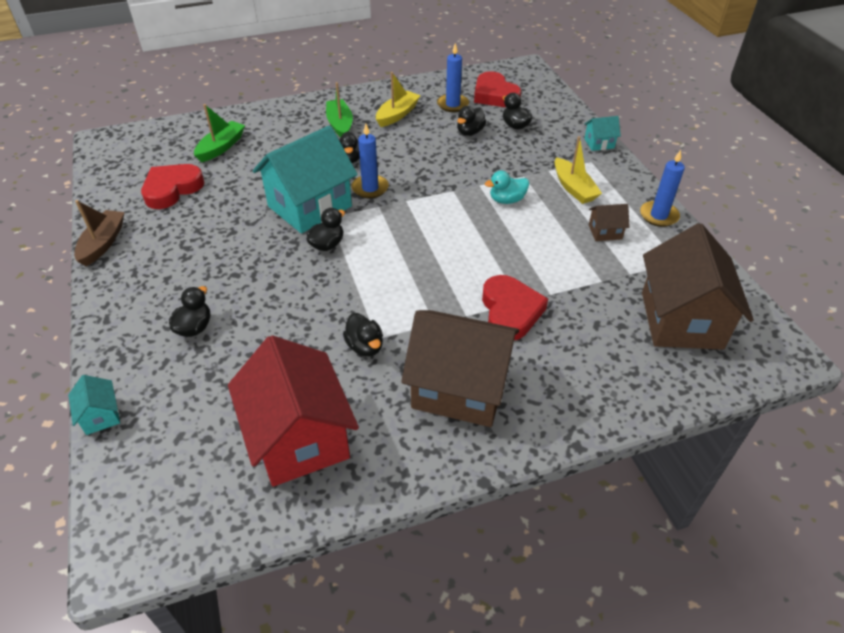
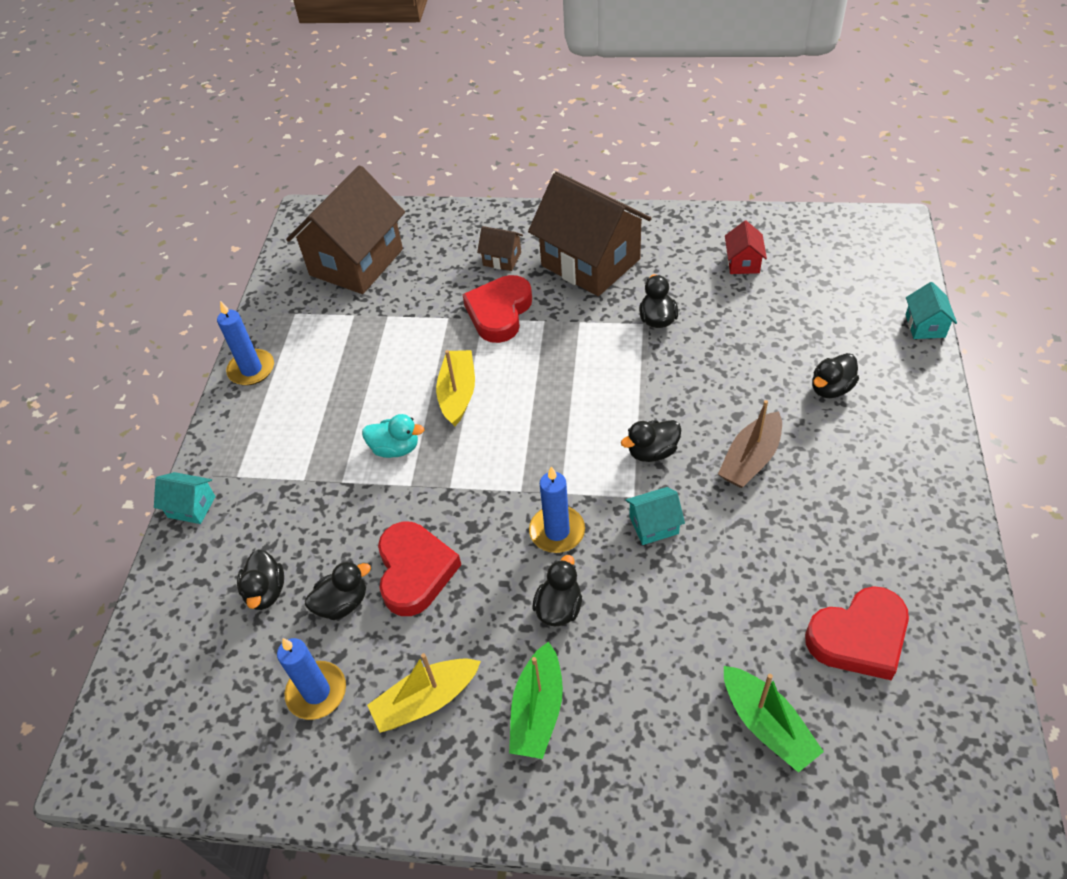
camera: 150 degrees left, 5 degrees up
(103, 243) = (959, 553): brown boat -> brown boat (750, 459)
(221, 147) = (767, 725): green boat -> green boat turned 90 degrees counterclockwise
(299, 438) = (743, 263): red house -> red house, size x0.42
(310, 206) = (654, 525): turquoise house -> turquoise house, size x0.42
(494, 95) = (228, 691): red heart -> red heart (415, 571)
(573, 188) = (301, 440): yellow boat -> yellow boat (458, 393)
(605, 232) = (328, 368): brown house -> brown house (502, 259)

